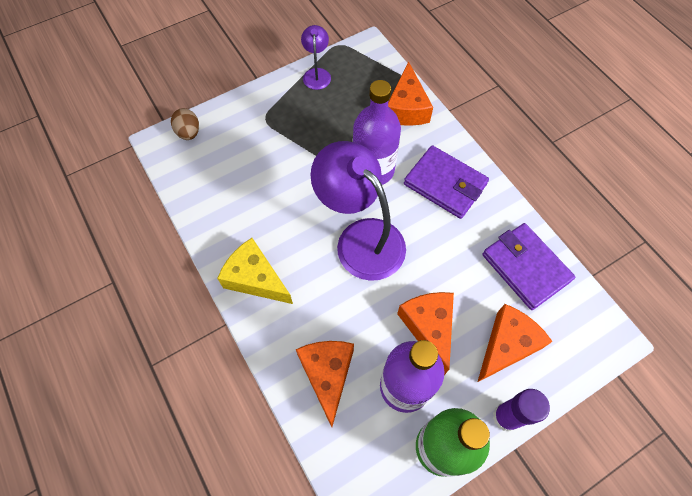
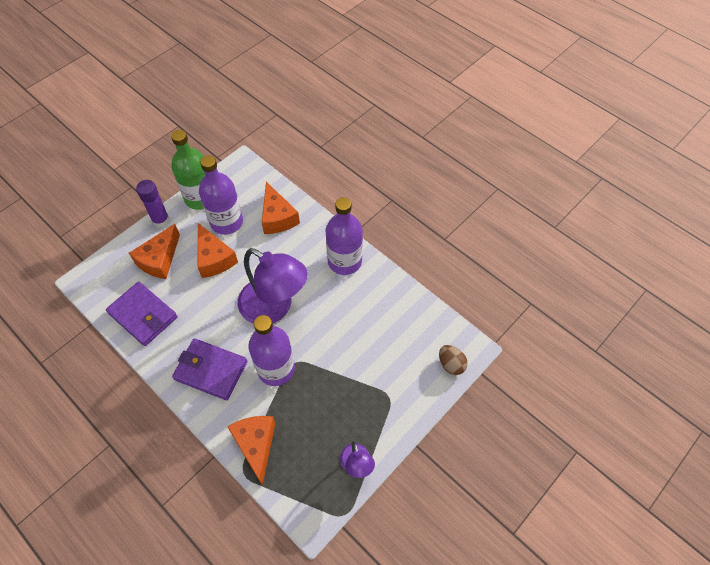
camera: 165 degrees right, 5 degrees down
(255, 278) = (344, 261): yellow cheese -> purple bottle

